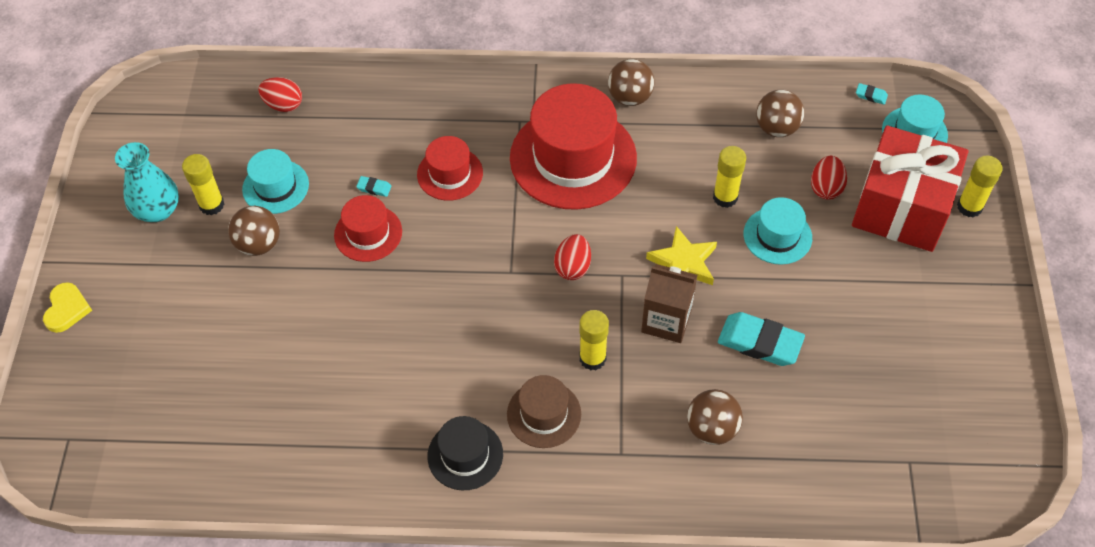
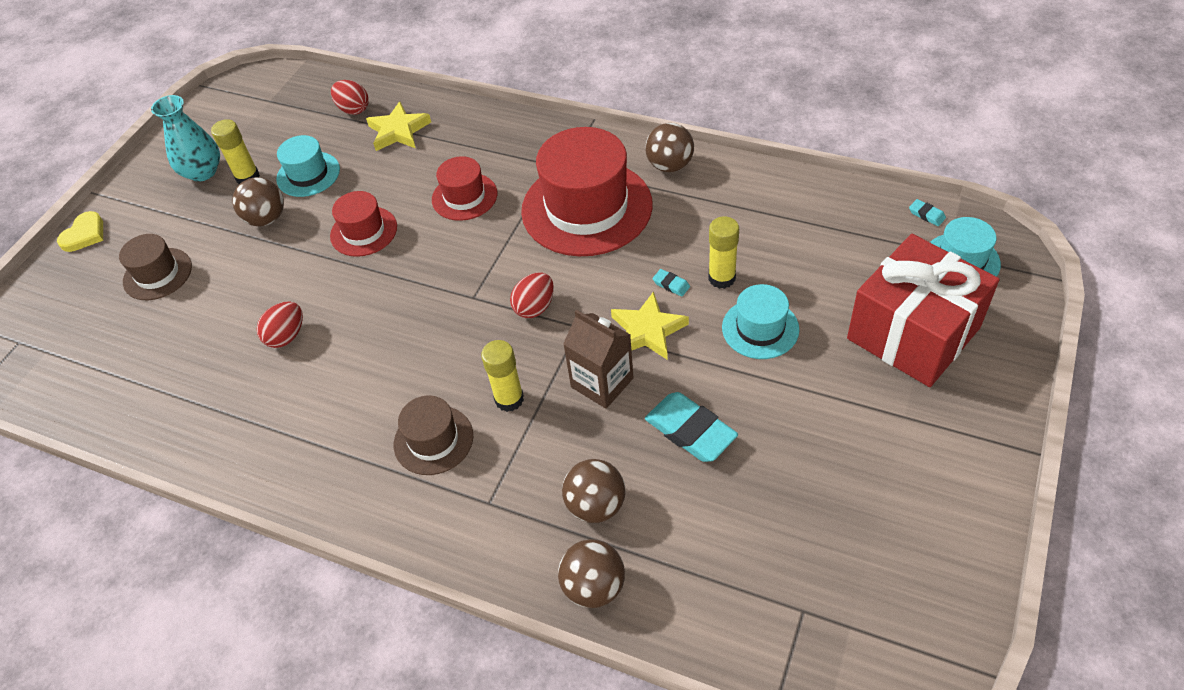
camera: 25 degrees right, 5 degrees down
(176, 330) = (157, 274): none -> brown hat
(345, 119) = (398, 131): none -> yellow star
(374, 188) = (391, 194): turquoise eraser -> turquoise eraser (671, 285)
(465, 455) = (338, 457): black hat -> none
(776, 128) = (808, 224): brown ball -> brown ball (594, 586)
(826, 188) = (835, 293): red egg -> red egg (286, 336)
(969, 207) = (995, 351): yellow glue stick -> none

